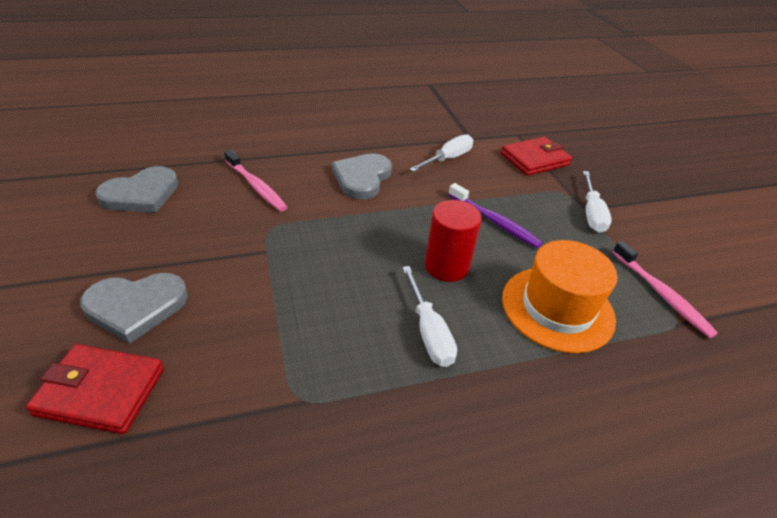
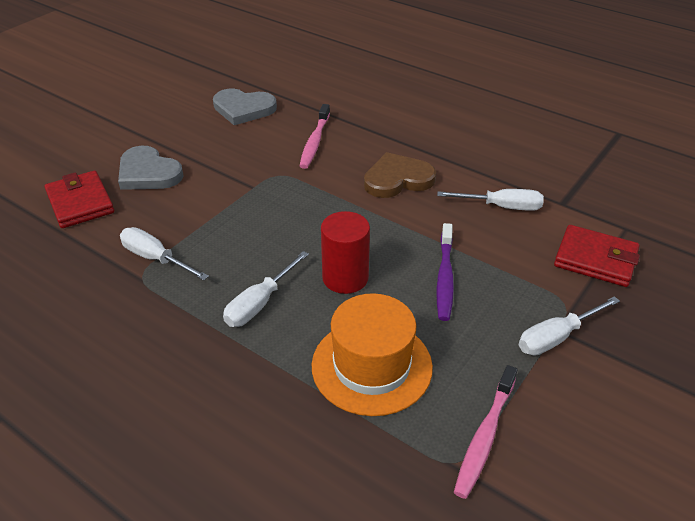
camera: 55 degrees right, 0 degrees up
(285, 373) = (155, 258): none -> white screwdriver
(362, 178) = (397, 179): grey heart -> brown heart

